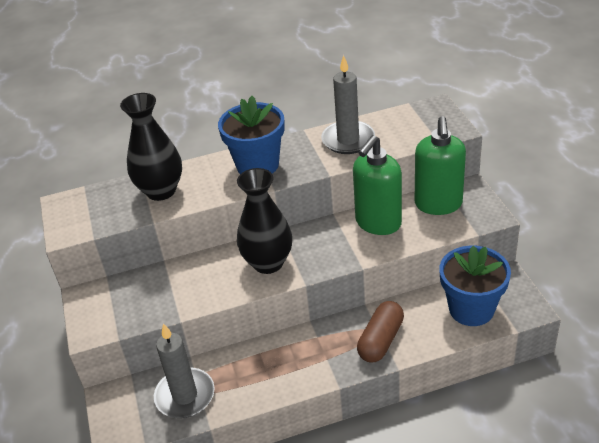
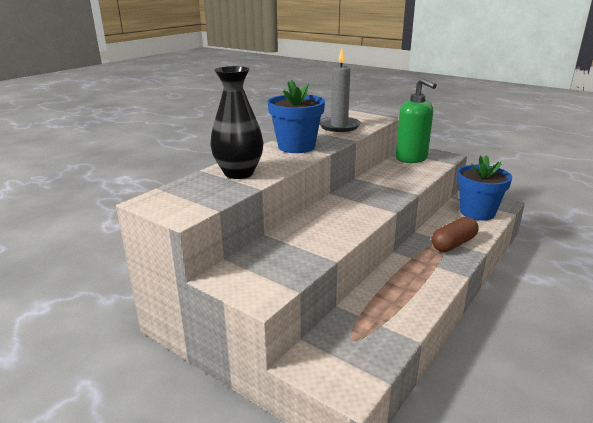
camera: 40 degrees left, 15 degrees down
(185, 395) = (370, 331): grey candle -> none
(268, 263) = (351, 210): black vase -> none
(378, 223) = (391, 174): green soap dispenser -> none
(380, 340) = (453, 244): brown capsule -> brown capsule turned 60 degrees clockwise

